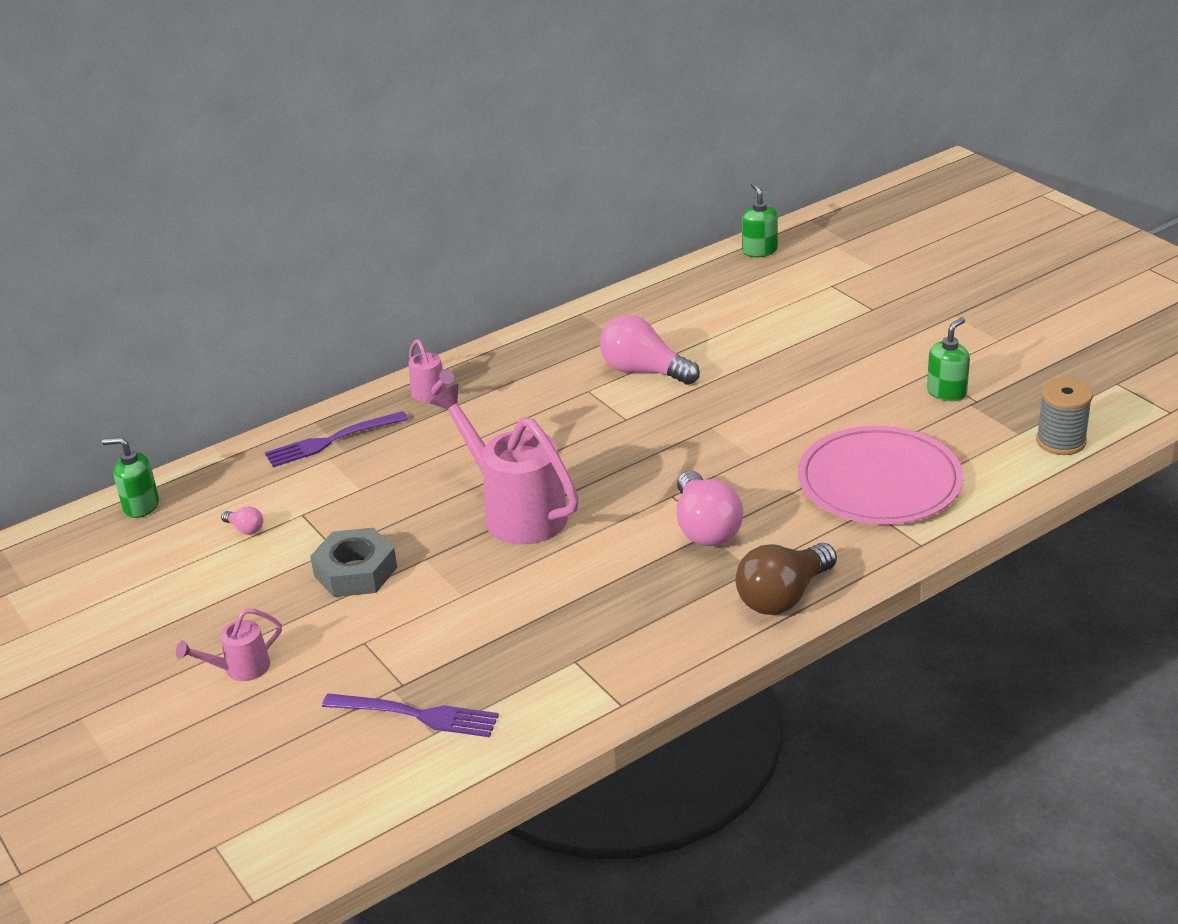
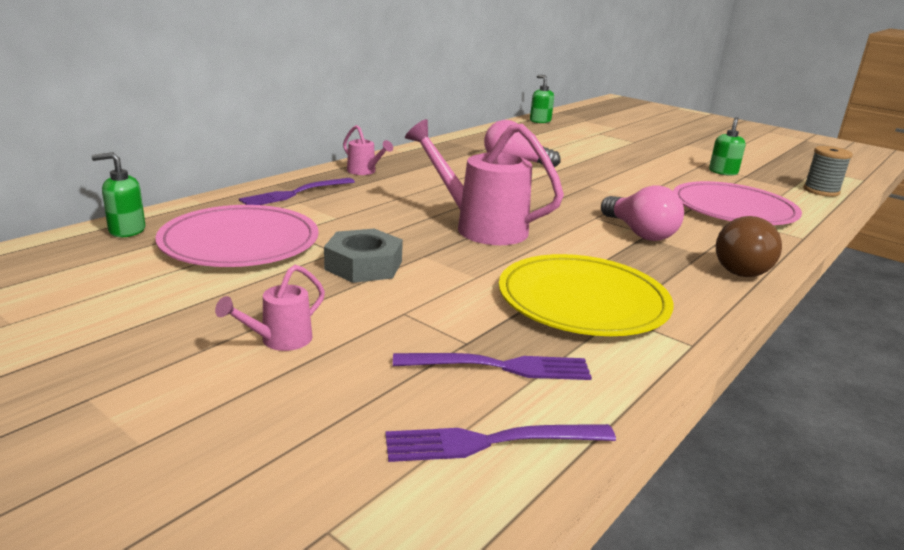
camera: 20 degrees left, 10 degrees down
(245, 529) = (240, 242): pink light bulb -> pink plate
(363, 790) = (490, 442): none -> purple fork
(553, 637) = (583, 300): none -> yellow plate

